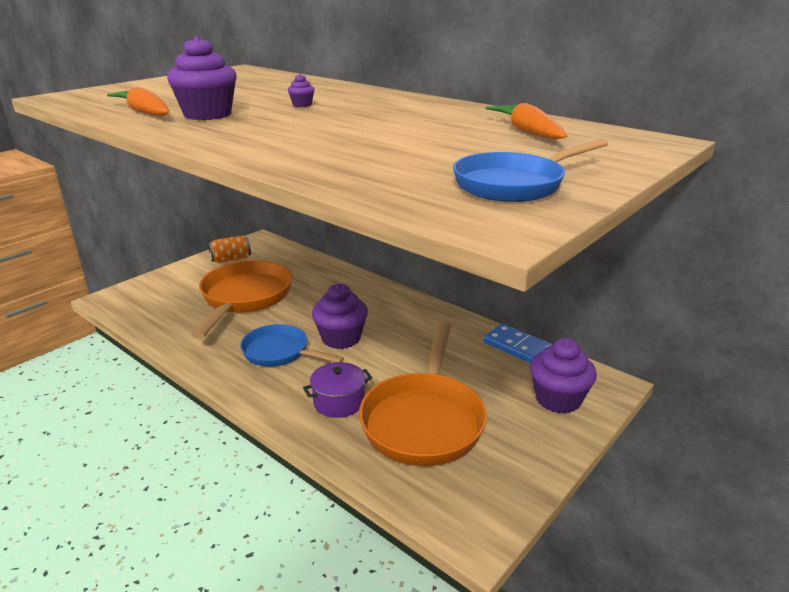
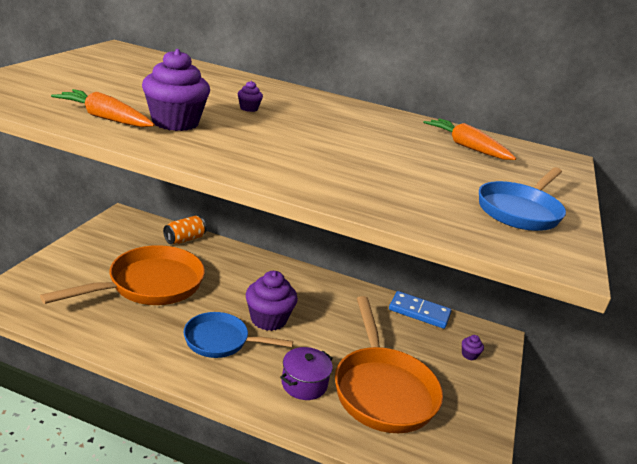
camera: 25 degrees left, 0 degrees up
(231, 259) = (106, 241): orange can -> orange can (184, 239)
(244, 298) = (149, 285): orange pan -> orange pan turned 60 degrees clockwise
(558, 399) = (469, 355): purple cupcake -> purple cupcake, size x0.43

